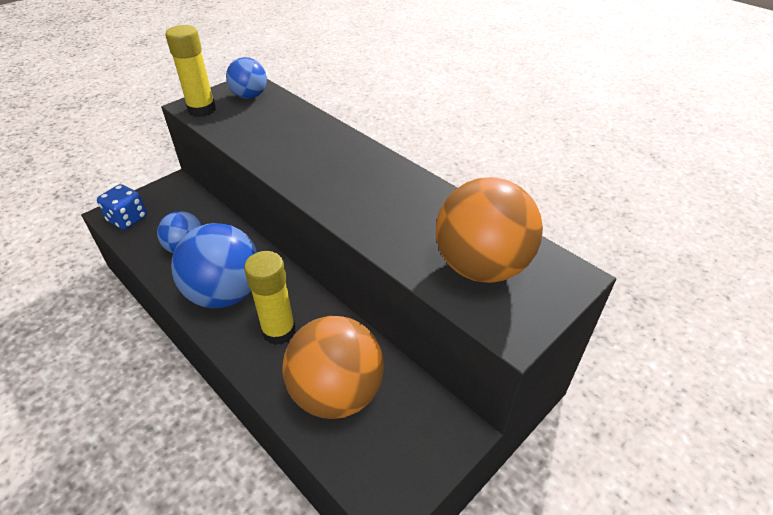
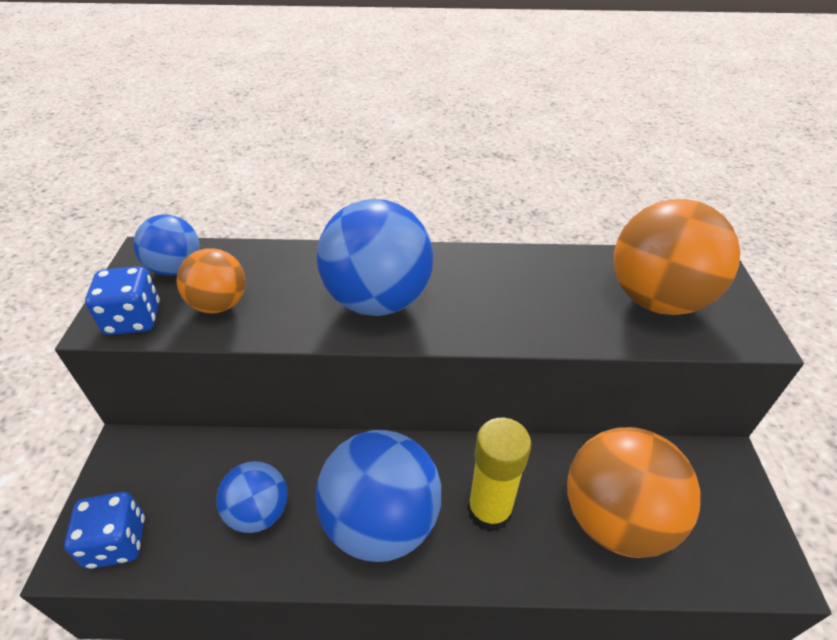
camera: 45 degrees left, 0 degrees up
(202, 110) = (133, 319): yellow glue stick -> blue dice
(242, 123) = (219, 304): none -> orange ball
(314, 164) = (378, 300): none -> blue ball

